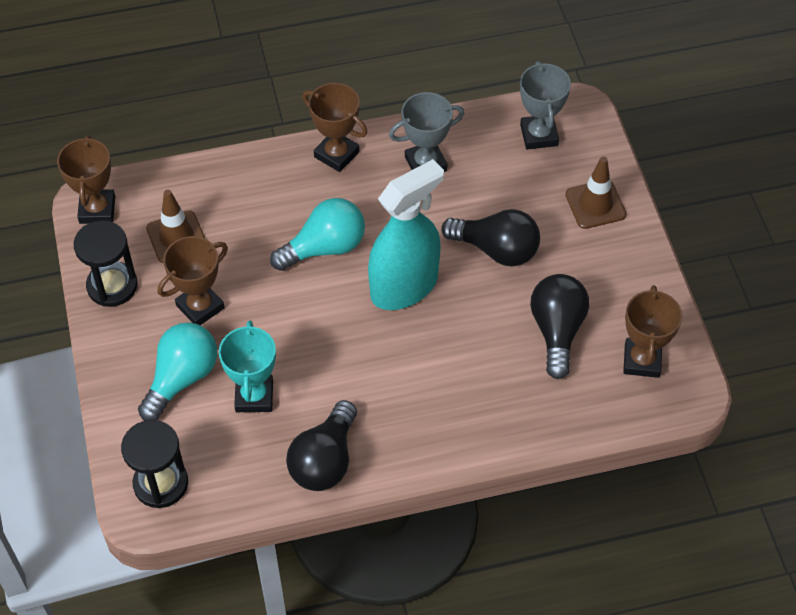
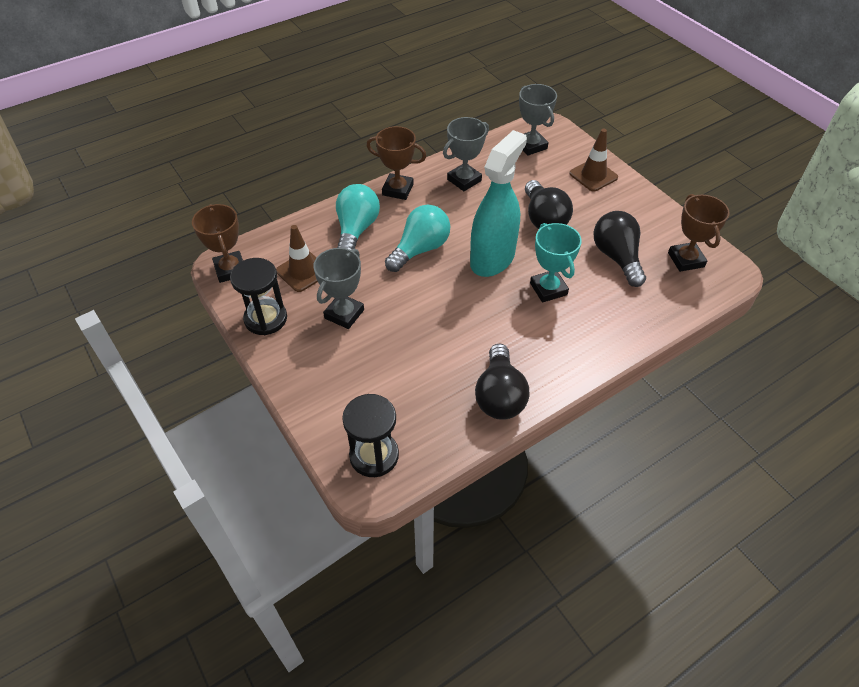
camera: 20 degrees left, 5 degrees down
(182, 378) = (353, 369): turquoise light bulb -> turquoise light bulb (356, 230)
(200, 307) = (344, 314): brown trophy -> grey trophy
(254, 396) = (419, 365): turquoise trophy -> turquoise trophy (548, 289)
(496, 249) = (543, 219): black light bulb -> black light bulb turned 75 degrees clockwise

